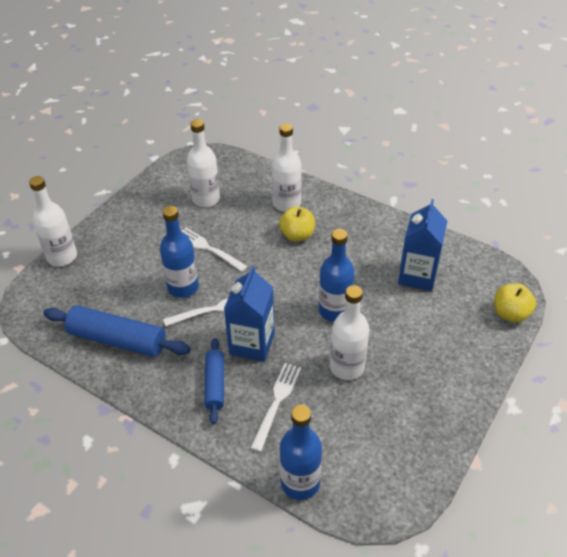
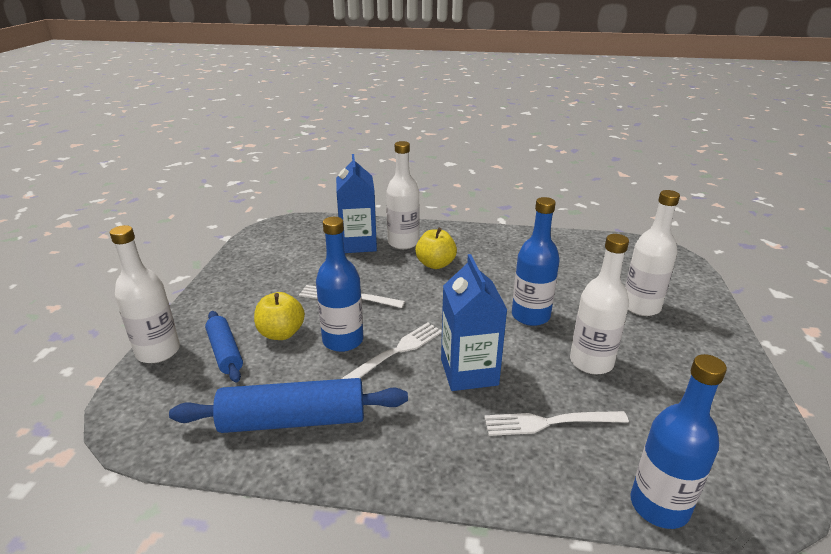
camera: 25 degrees left, 15 degrees down
(206, 199) = (312, 257): white bottle -> white bottle (641, 306)
(215, 384) = (460, 429): blue rolling pin -> blue rolling pin (225, 352)
(277, 402) = (549, 423): white fork -> white fork turned 90 degrees counterclockwise
(417, 276) = (580, 267): blue carton -> blue carton (358, 244)
(510, 314) = (689, 274): yellow apple -> yellow apple (281, 333)

